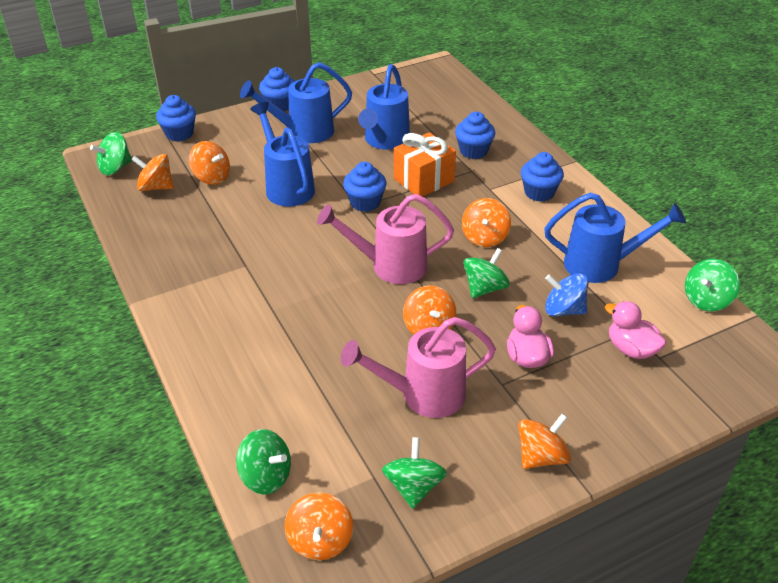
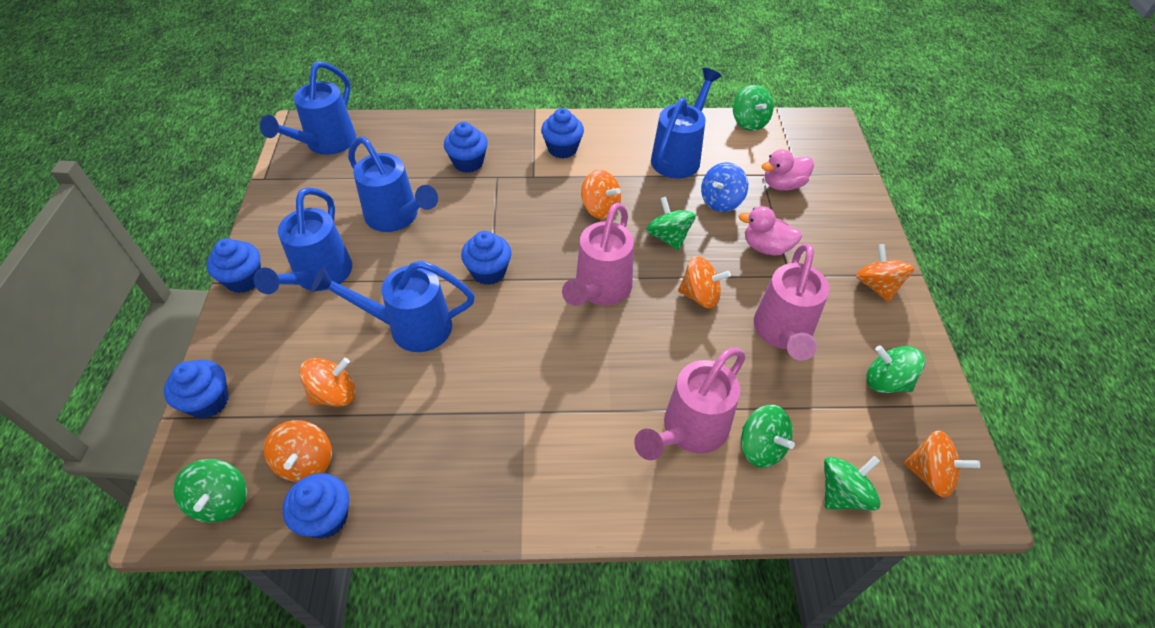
camera: 65 degrees left, 10 degrees up
(122, 210) = (326, 517): none -> blue cupcake
(156, 187) = (306, 462): orange spinning top -> orange spinning top turned 45 degrees counterclockwise
(278, 360) = (690, 430): none -> pink watering can
(285, 409) = (761, 447): none -> green spinning top
(423, 180) = (486, 214): orange gift -> none
(431, 82) = (326, 143): none -> blue watering can

